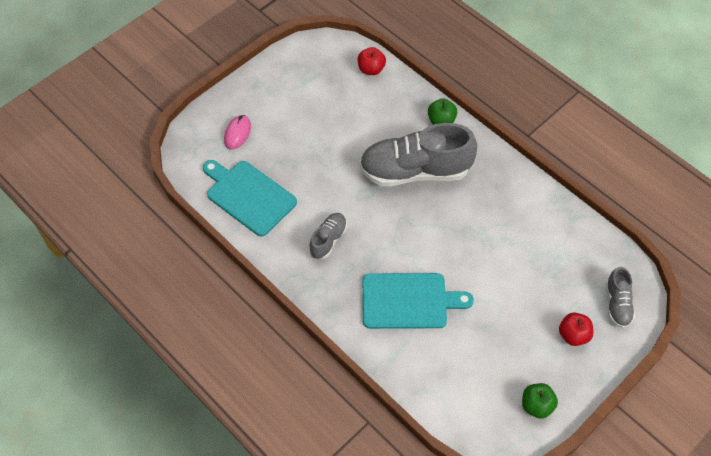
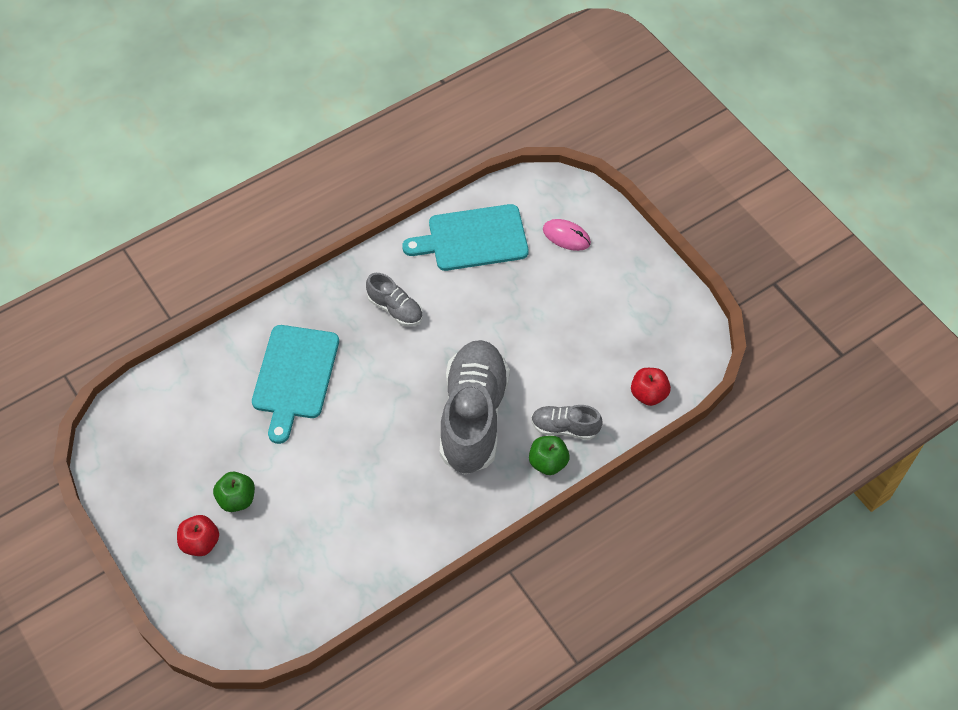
camera: 100 degrees right, 0 degrees up
(248, 196) = (473, 239): turquoise cutting board -> turquoise cutting board turned 150 degrees counterclockwise
(536, 405) = (129, 480): green apple -> green apple (237, 499)
(617, 304) = (225, 606): grey shoe -> grey shoe (564, 428)

